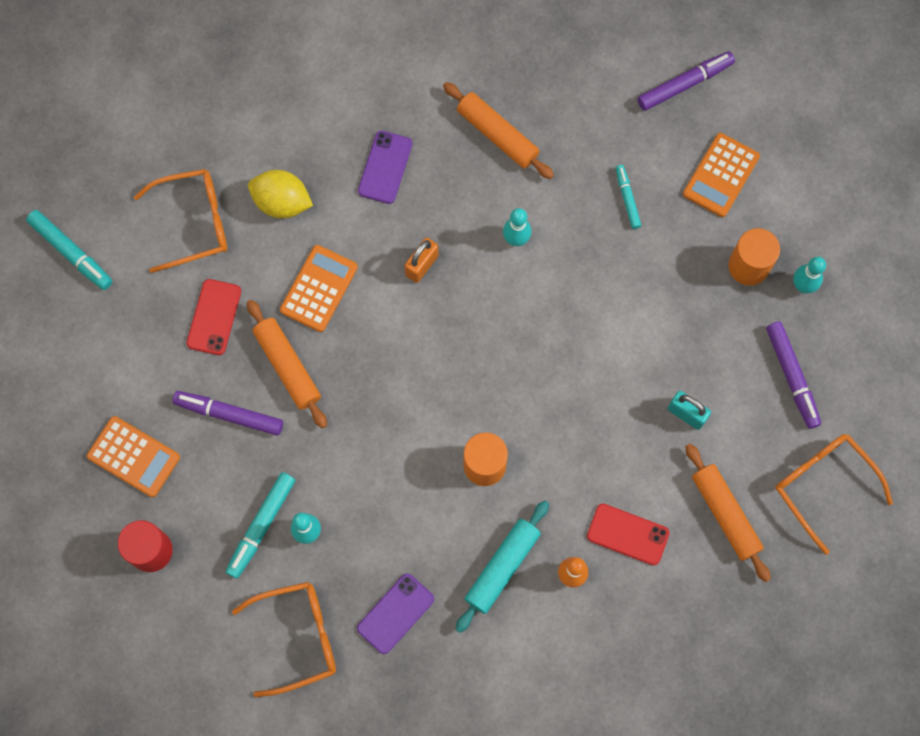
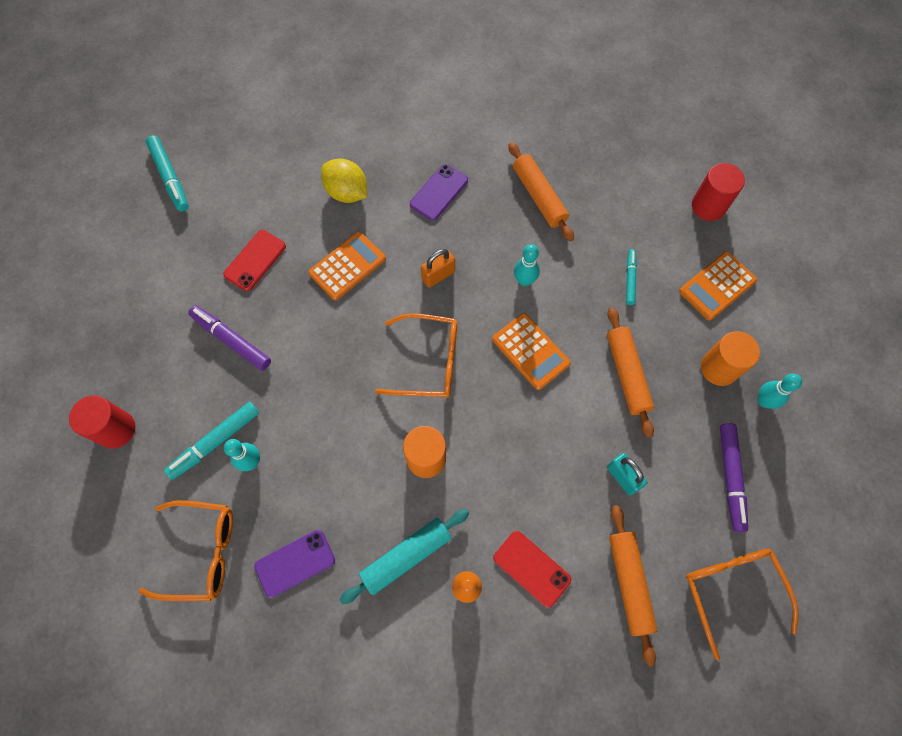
camera: 20 degrees right, 5 degrees down
(134, 456) = (140, 347): orange calculator -> orange calculator (530, 351)
(194, 223) = (272, 185): orange glasses -> orange glasses (428, 362)
(288, 366) = (296, 318): orange rolling pin -> orange rolling pin (627, 374)
(685, 84) = (708, 206): purple marker -> red cylinder

